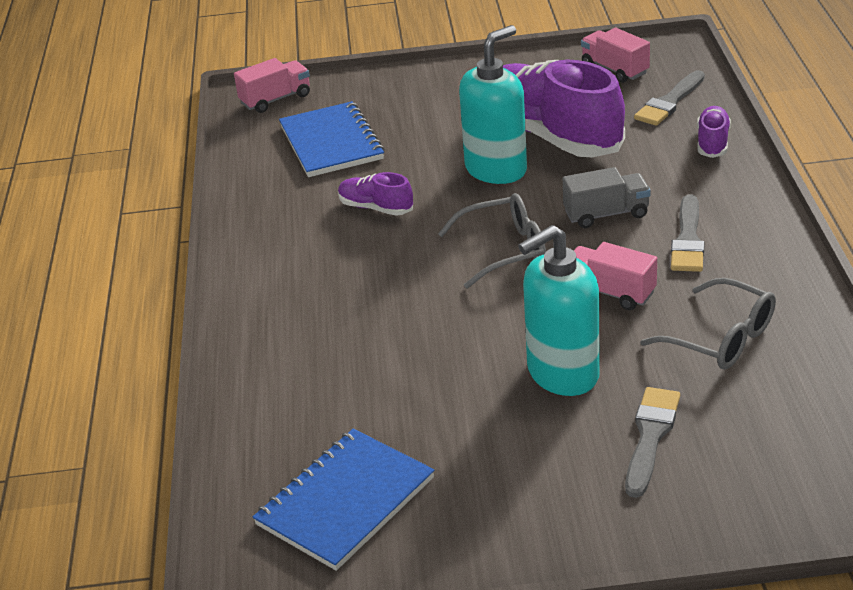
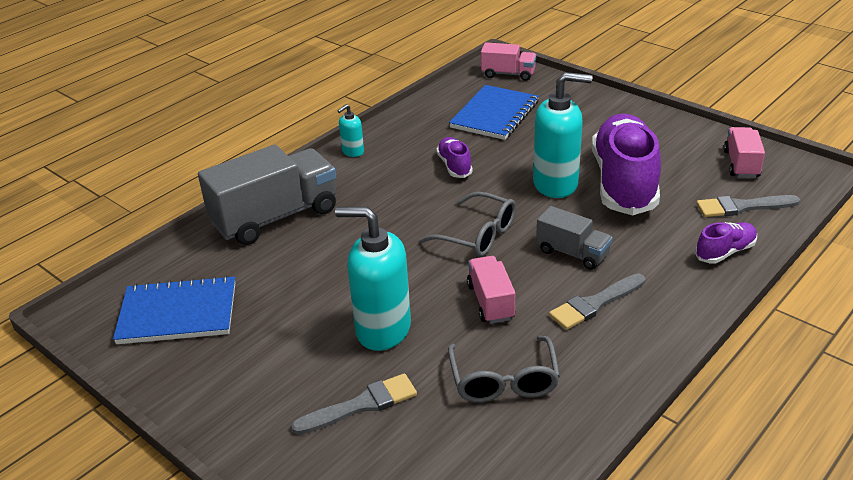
camera: 45 degrees right, 0 degrees up
(245, 255) = (352, 152): none -> turquoise soap dispenser
(279, 359) = (275, 217): none -> grey truck

